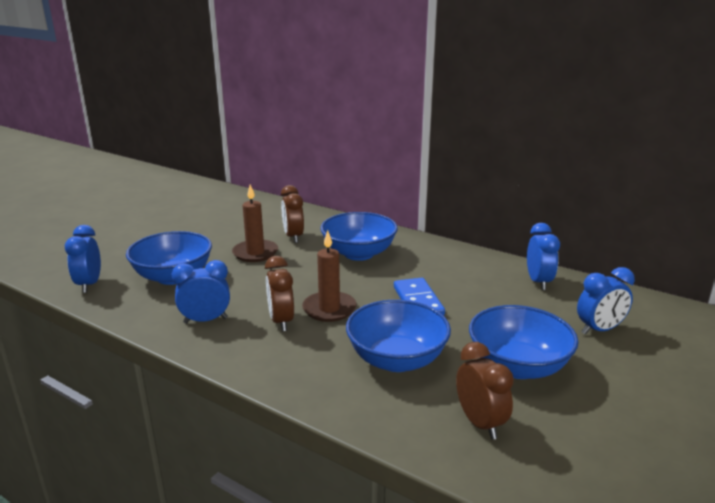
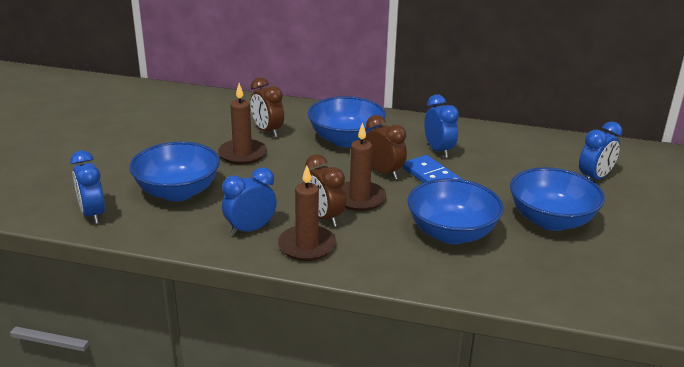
camera: 20 degrees left, 5 degrees up
(243, 345) = (307, 246): none -> brown candle
(480, 423) = (551, 271): brown clock -> brown clock (383, 173)
(538, 282) = (522, 143): blue clock -> blue clock (438, 150)

